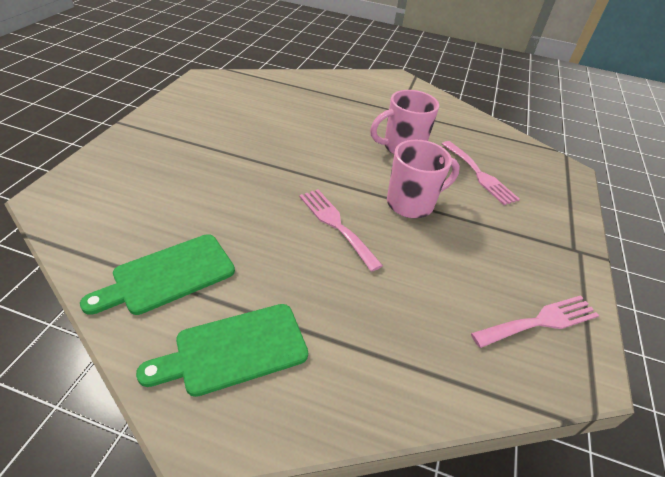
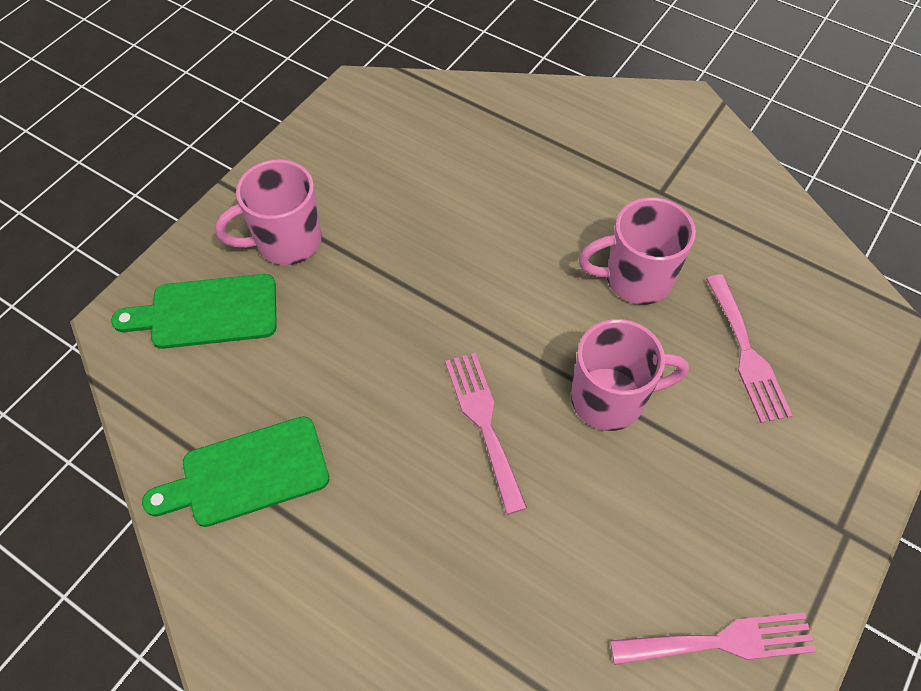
camera: 20 degrees right, 15 degrees up
(172, 147) = (286, 242): none -> pink mug
(235, 349) = (305, 599): green cutting board -> green cutting board (207, 312)

